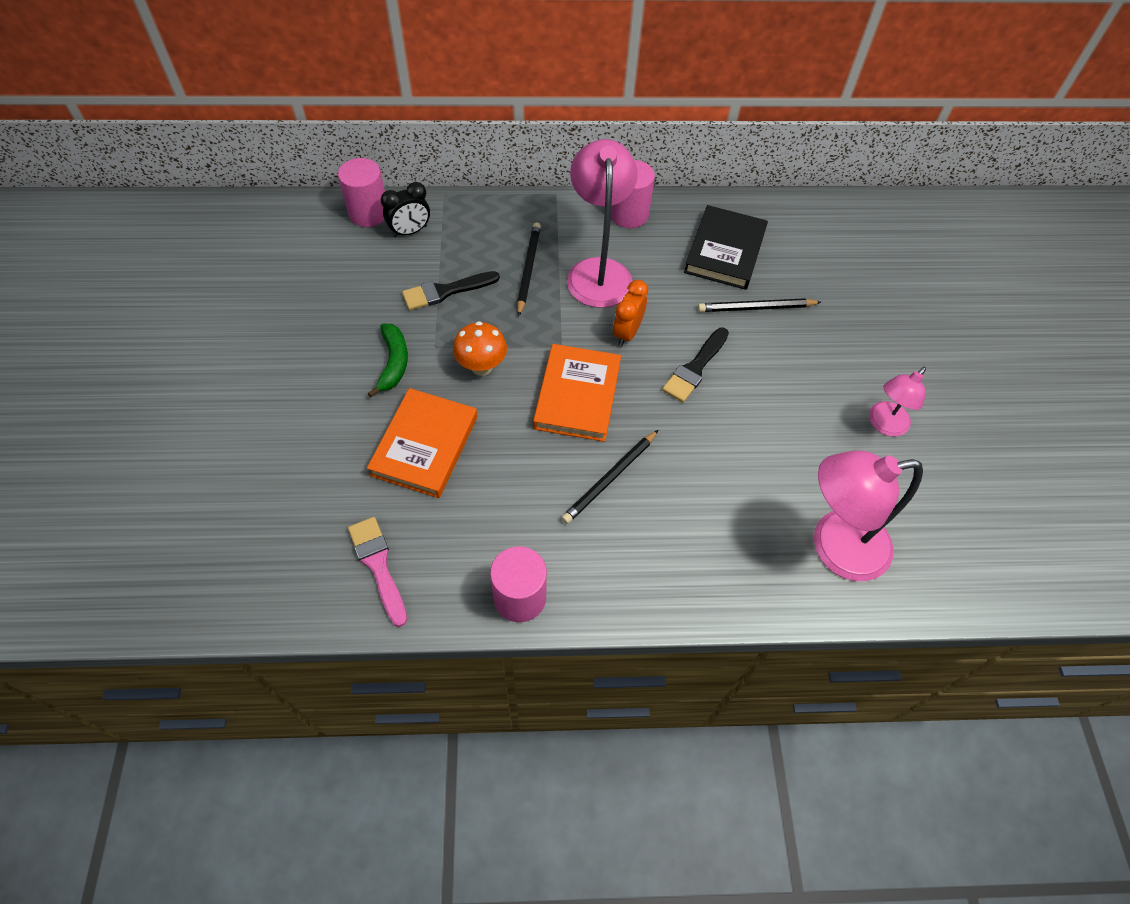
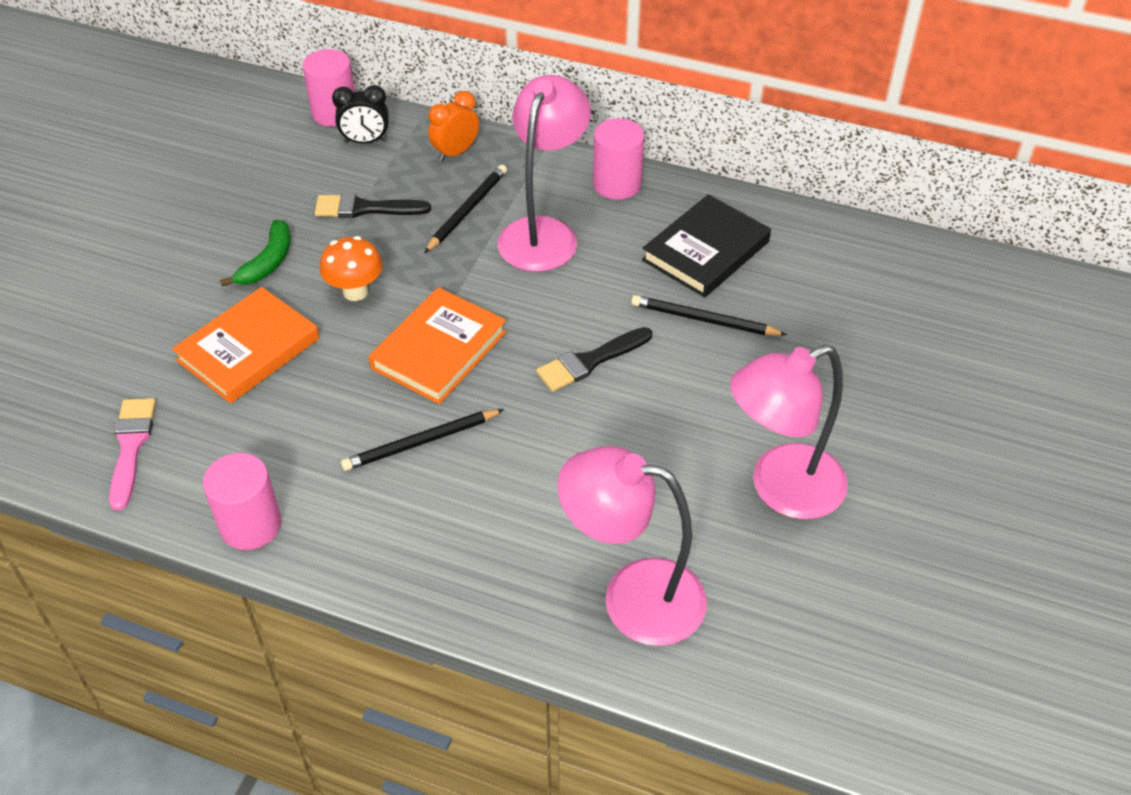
camera: 25 degrees right, 10 degrees down
(627, 333) = (535, 303): orange clock -> orange clock (455, 152)
(884, 425) = (781, 489): pink lamp -> pink lamp, size x1.74

